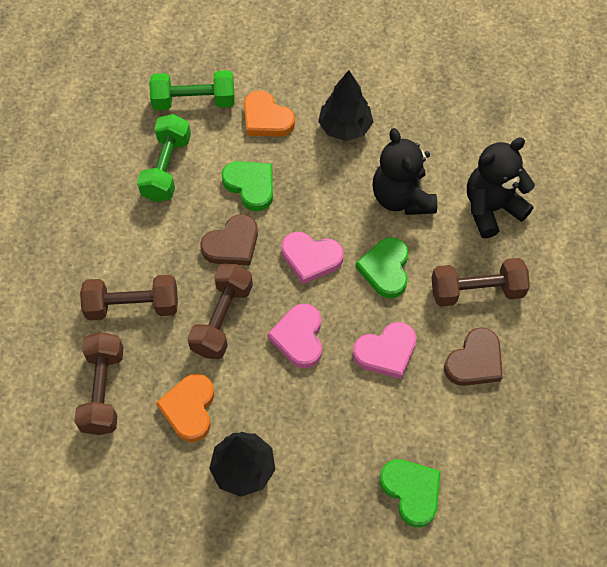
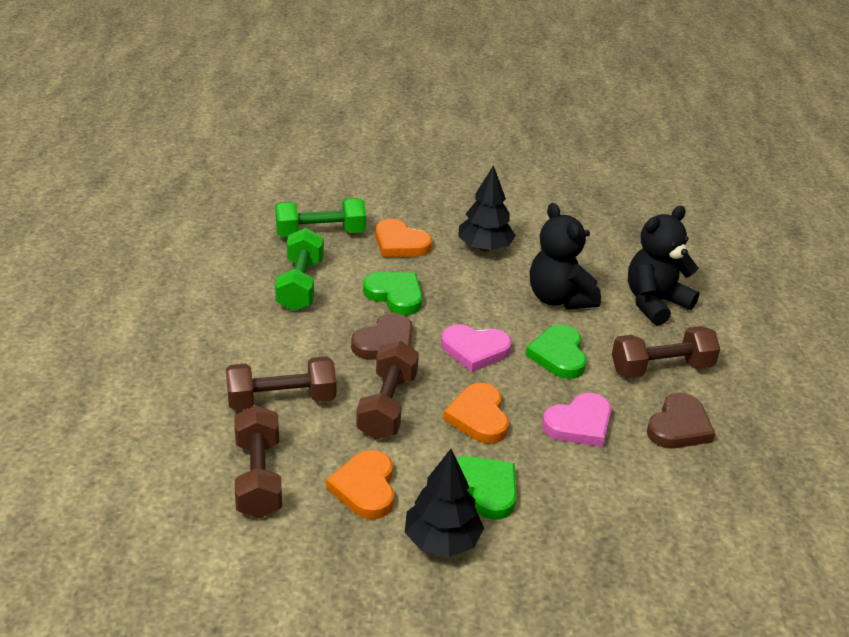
camera: 10 degrees left, 25 degrees down
(299, 337) = (478, 417): pink heart -> orange heart
(411, 491) = (645, 548): green heart -> green heart (485, 489)

